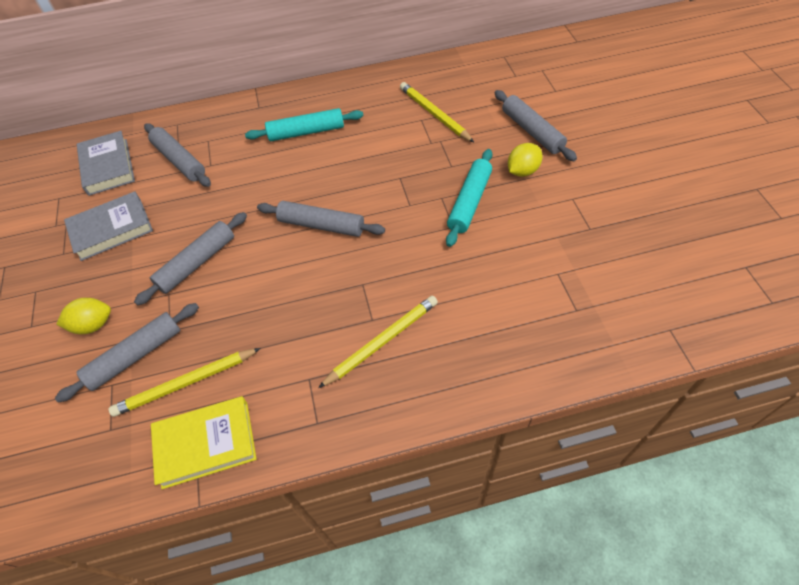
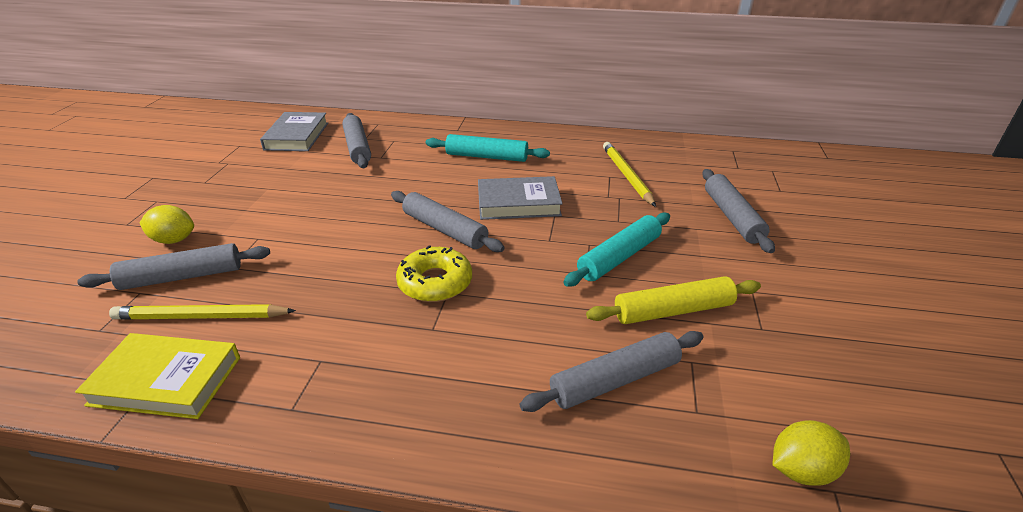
camera: 20 degrees right, 20 degrees down
(111, 229) = (258, 177): grey book -> grey book (518, 203)
(197, 263) = (304, 223): grey rolling pin -> grey rolling pin (615, 380)
(347, 279) = (435, 282): none -> yellow donut
(382, 342) = (427, 354): yellow pencil -> none
(522, 171) = (700, 248): yellow lemon -> yellow lemon (801, 470)
(528, 236) = (673, 310): none -> yellow rolling pin

